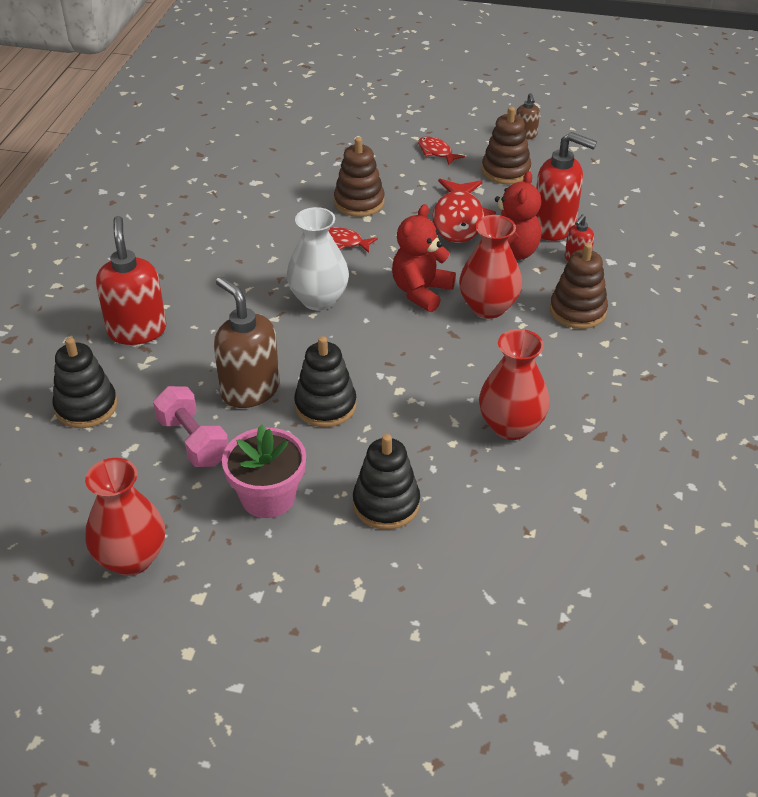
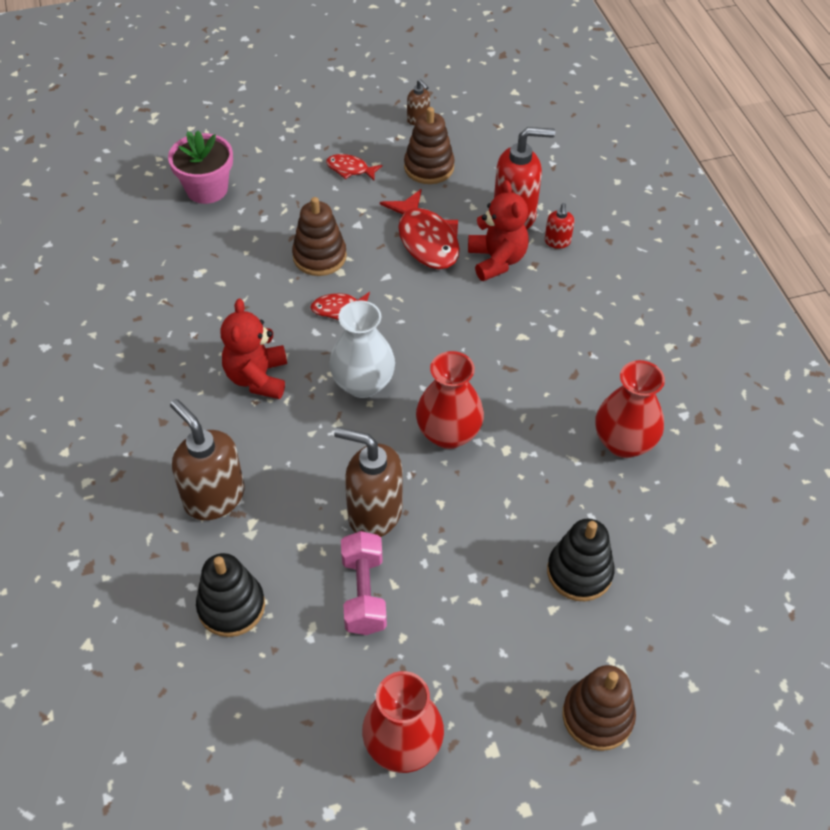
camera: 30 degrees left, 10 degrees up
(137, 330) = (214, 497): red soap dispenser -> brown soap dispenser
(193, 441) = (364, 593): pink dumbbell -> pink dumbbell turned 60 degrees clockwise
(268, 497) = (475, 617): pink flower pot -> pink flower pot (207, 189)
(325, 406) = (454, 497): black stacking toy -> none
(421, 292) = (449, 335): red teddy bear -> red teddy bear (257, 378)
(488, 307) = (519, 326): red vase -> red vase (448, 433)
(577, 311) = (595, 297): brown stacking toy -> brown stacking toy (597, 716)

